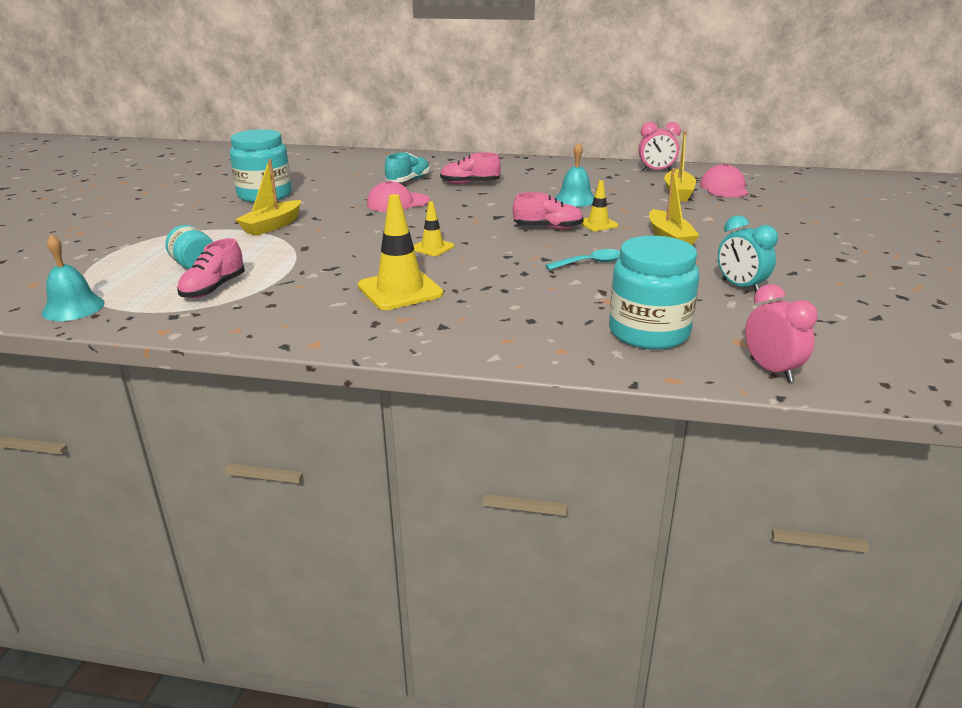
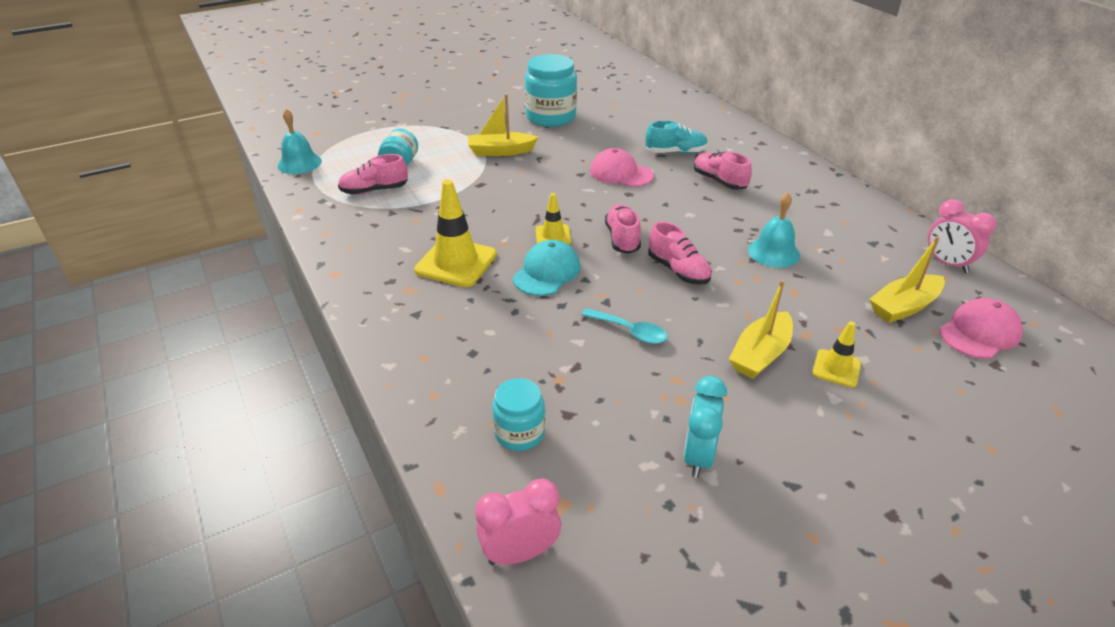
camera: 50 degrees right, 10 degrees up
(475, 264) = (547, 272): none -> turquoise cap
(480, 229) = (622, 238): none -> pink shoe
(598, 224) = (731, 294): yellow traffic cone -> yellow traffic cone (836, 368)
(649, 332) = (519, 433): turquoise jar -> turquoise jar, size x0.57
(771, 370) = (520, 553): pink clock -> pink clock turned 135 degrees counterclockwise

